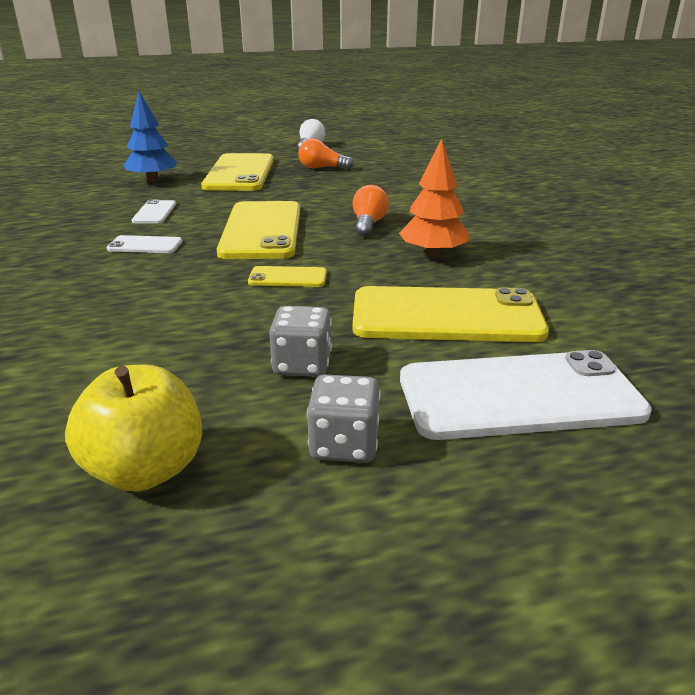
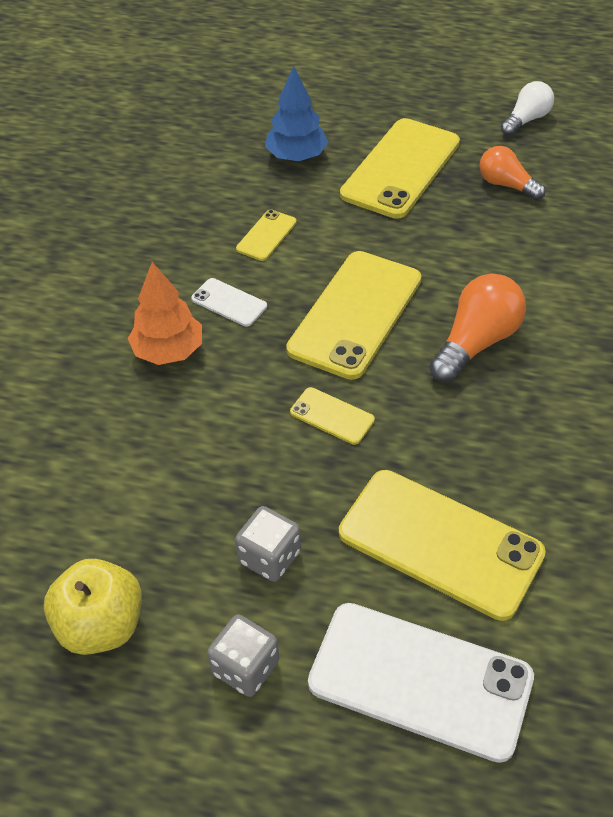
camera: 30 degrees right, 20 degrees up
(154, 212) = (266, 235): white phone -> yellow phone
(368, 224) = (476, 342): orange light bulb -> orange light bulb, size x1.53
(433, 254) = (505, 431): orange tree -> orange tree (168, 351)

